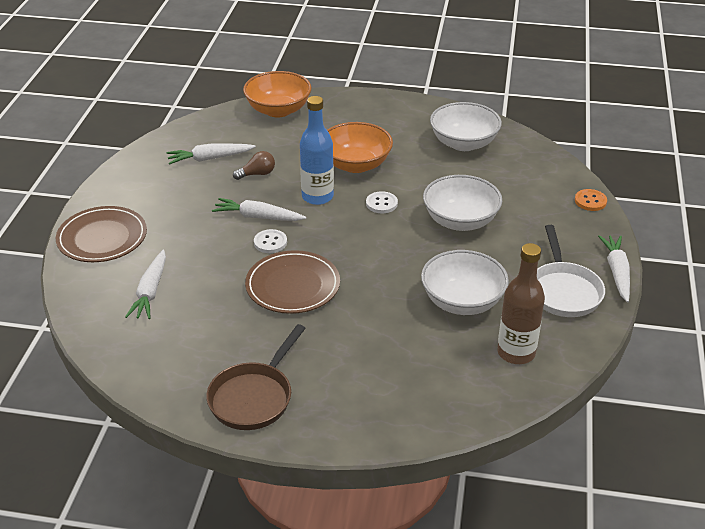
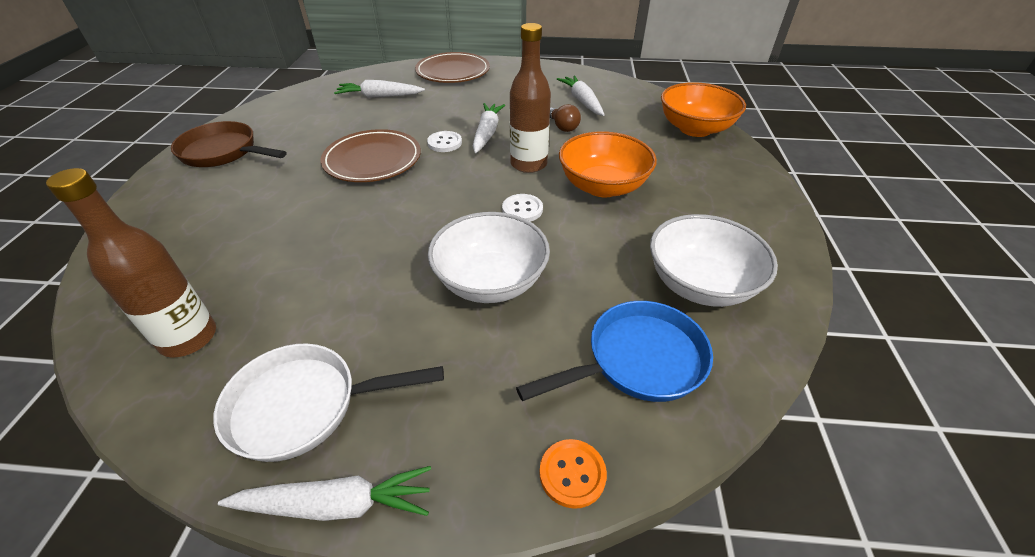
camera: 85 degrees right, 5 degrees up
(317, 197) = (528, 164): blue bottle -> brown bottle
(462, 302) = (312, 284): white bowl -> none
(522, 173) = (637, 360): none -> blue pan

